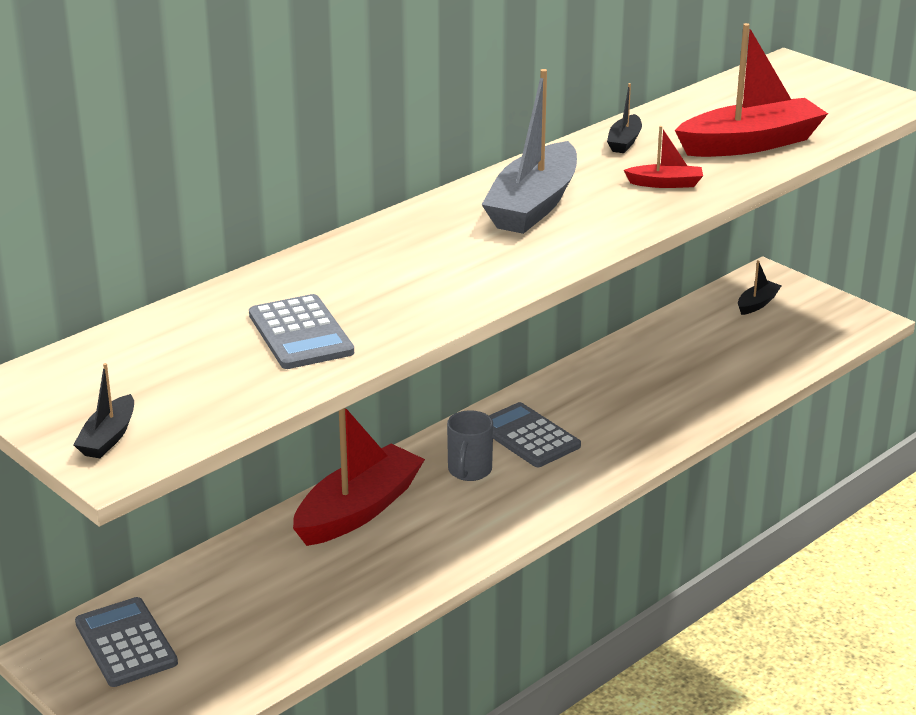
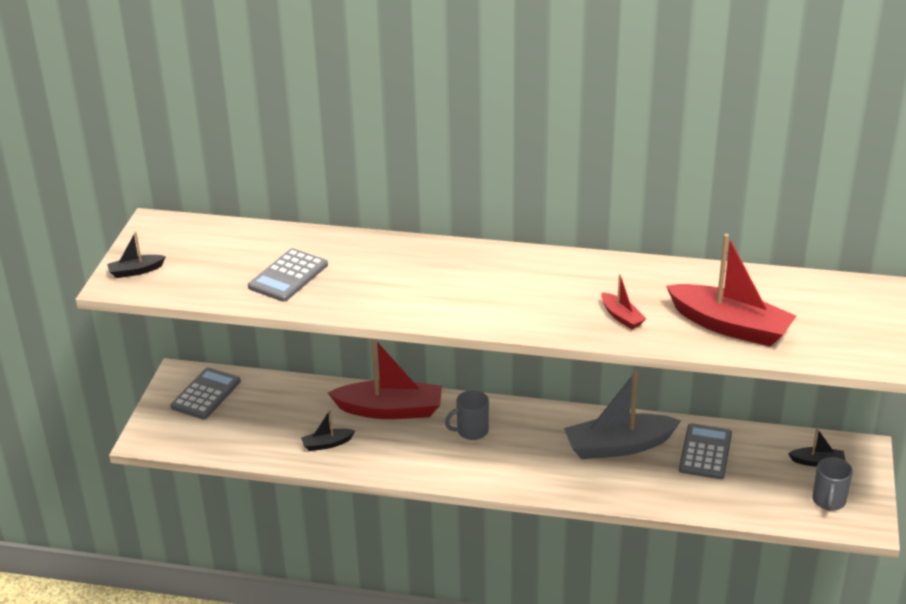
camera: 55 degrees right, 5 degrees up
(528, 436) = (532, 436): grey calculator -> grey calculator (705, 452)
(533, 205) = (527, 282): grey boat -> grey boat (618, 446)
(624, 142) = (662, 277): black boat -> black boat (327, 444)
(817, 323) = (828, 501): none -> grey mug

